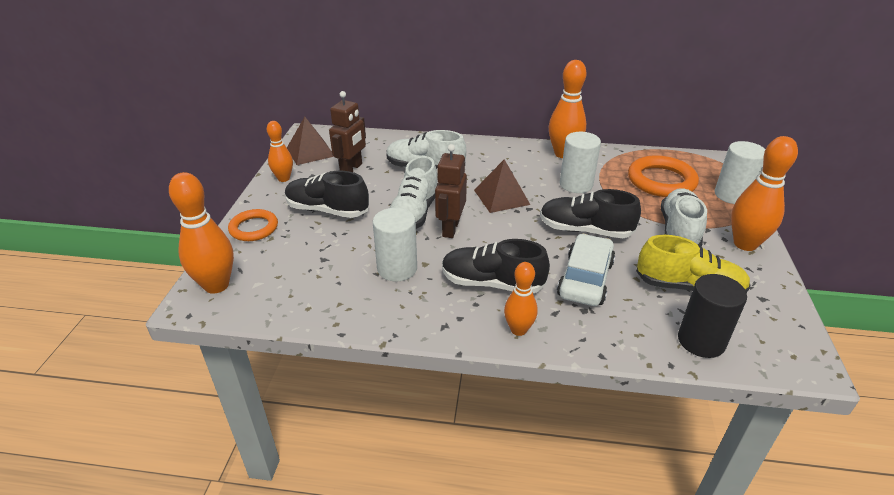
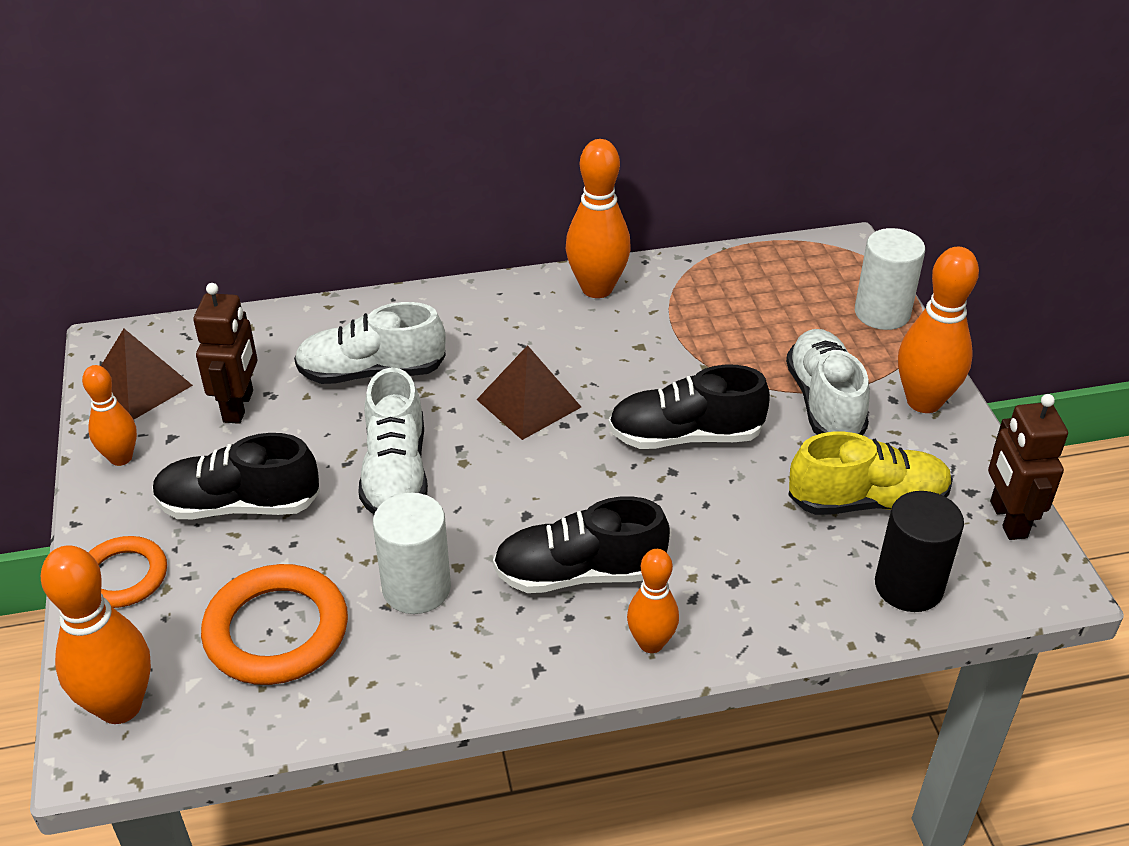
camera: 20 degrees left, 5 degrees up
(450, 228) = (470, 488): brown robot -> brown robot (1007, 519)
(576, 184) = (640, 348): white cylinder -> none
(585, 279) = (716, 527): white car -> none
(661, 181) = (770, 309): orange ring -> orange ring (276, 631)

